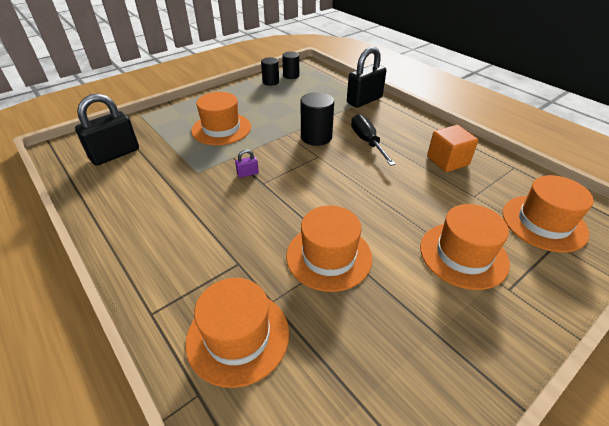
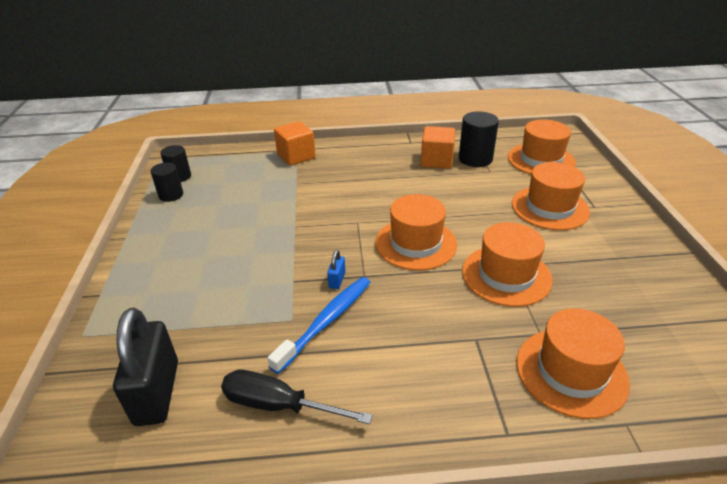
camera: 55 degrees left, 5 degrees down
(205, 186) = (326, 322): none -> blue toothbrush
(221, 129) = (223, 269): orange hat -> orange hat (416, 243)
(248, 174) = (337, 280): purple padlock -> blue padlock
(316, 137) = (323, 210): black cylinder -> black cylinder (475, 159)
(364, 100) = (296, 156): black padlock -> orange cube
(367, 142) = (366, 185): black screwdriver -> black screwdriver (278, 405)

